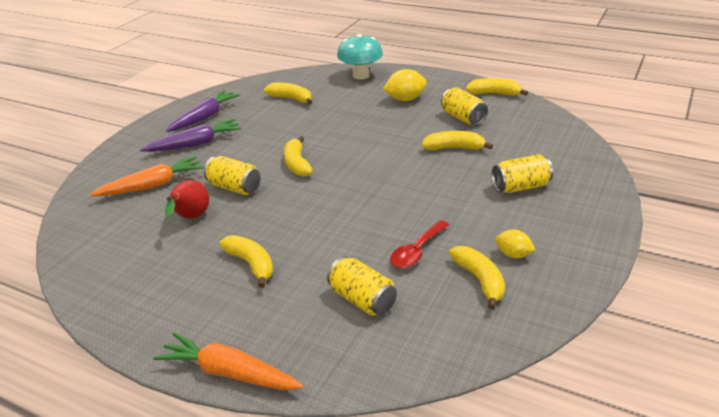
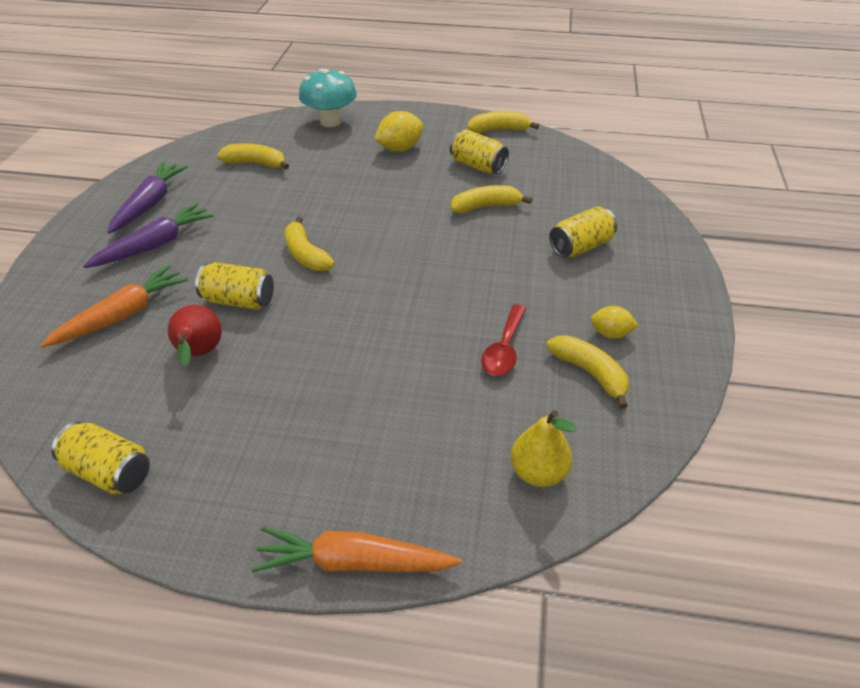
camera: 20 degrees left, 10 degrees up
(251, 264) = (312, 405): yellow banana -> none
(362, 300) = (471, 425): yellow can -> yellow can (110, 472)
(399, 343) = (538, 472): none -> yellow pear

